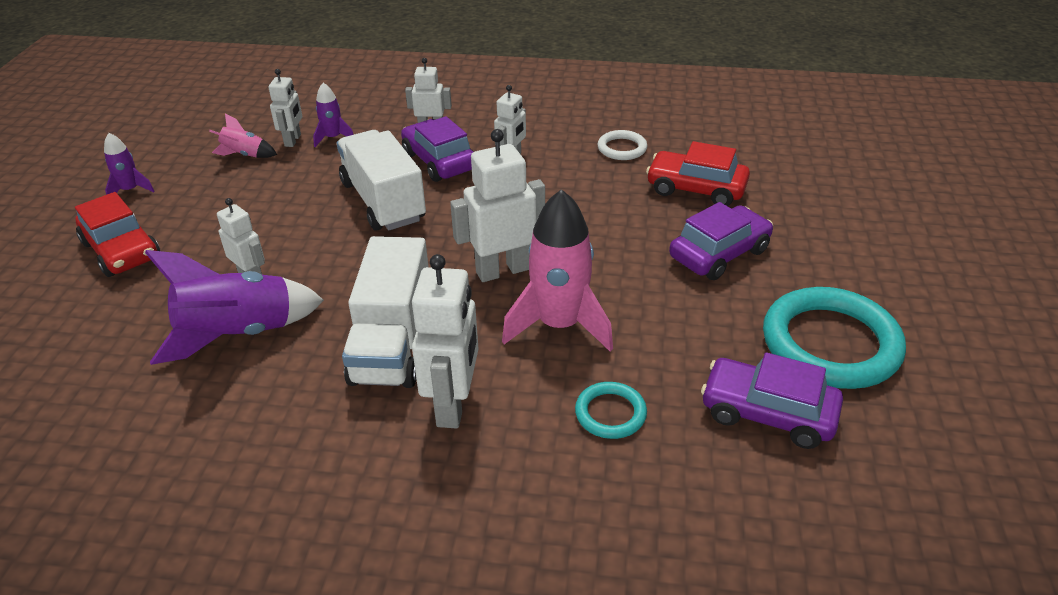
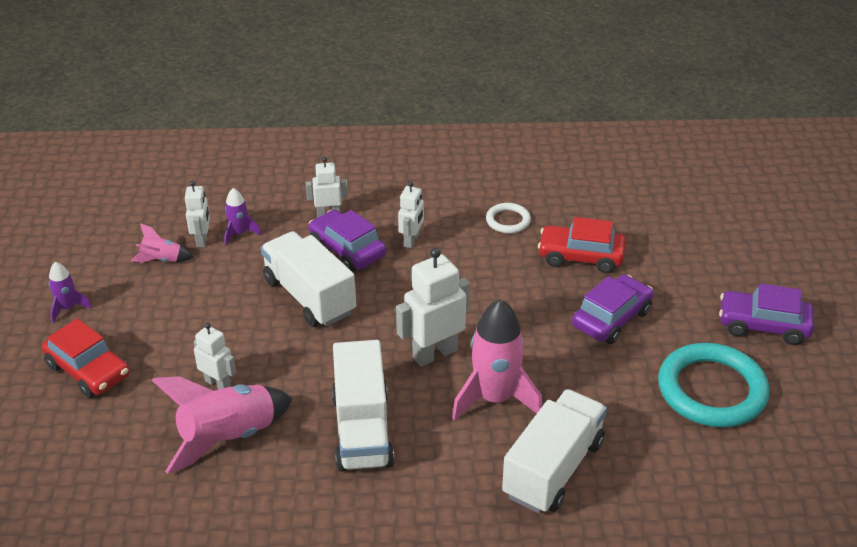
camera: 10 degrees left, 0 degrees up
(239, 334) = (228, 438): purple rocket -> pink rocket
(453, 405) = (428, 477): white robot -> none
(610, 413) = (553, 469): turquoise ring -> white truck
(767, 413) = (672, 454): purple car -> purple car (763, 325)

